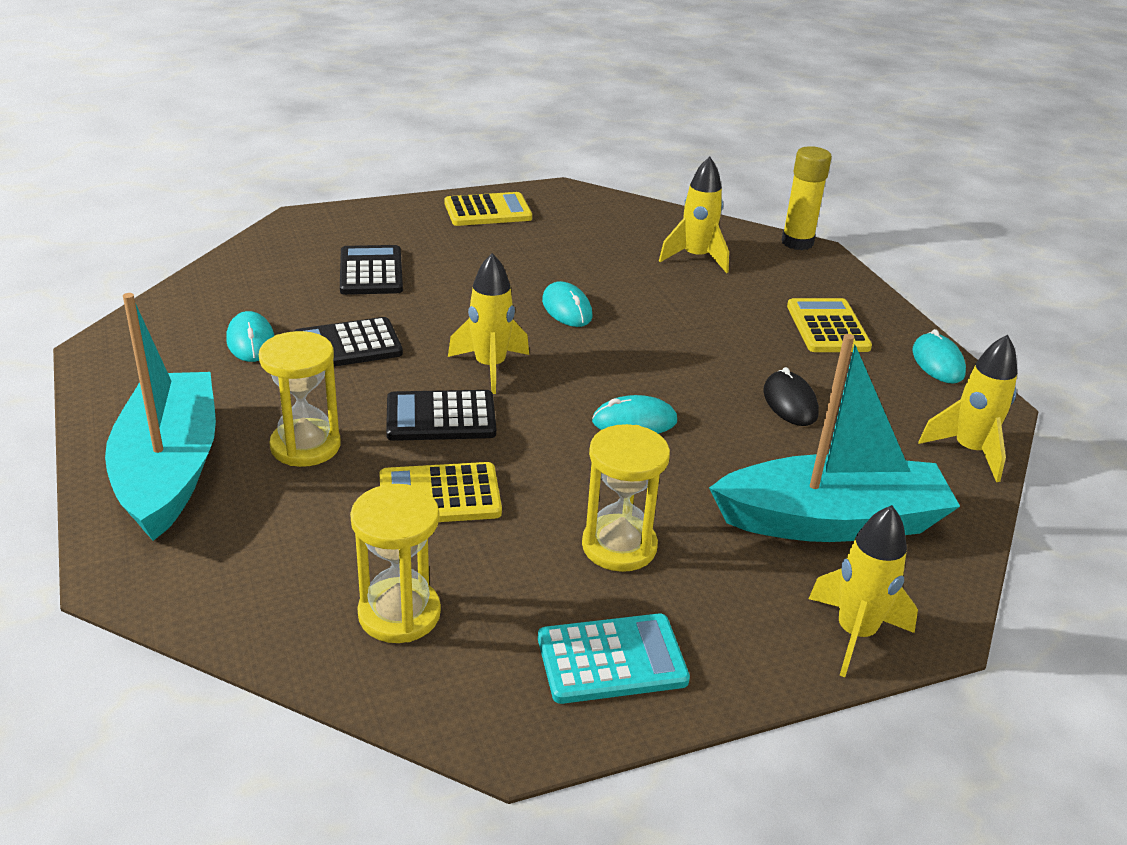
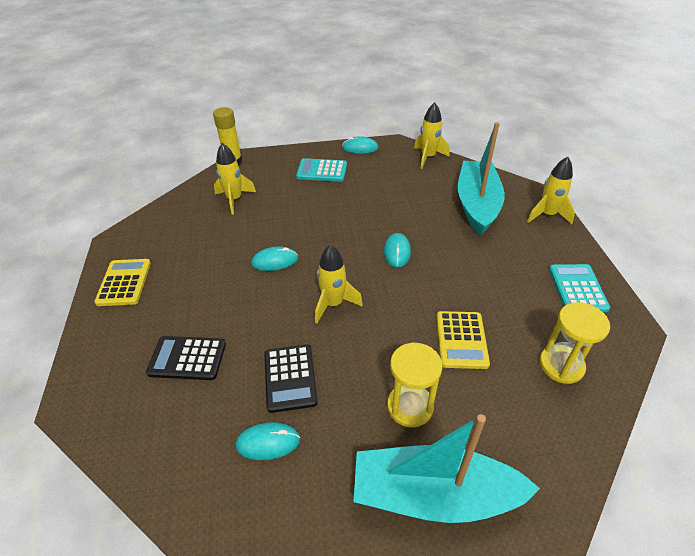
camera: 75 degrees left, 10 degrees up
(441, 417) = (384, 333): black calculator -> none
(619, 546) = (499, 274): yellow hourglass -> none
(790, 402) = (386, 197): black mouse -> none
(827, 327) = (322, 171): yellow calculator -> turquoise calculator

